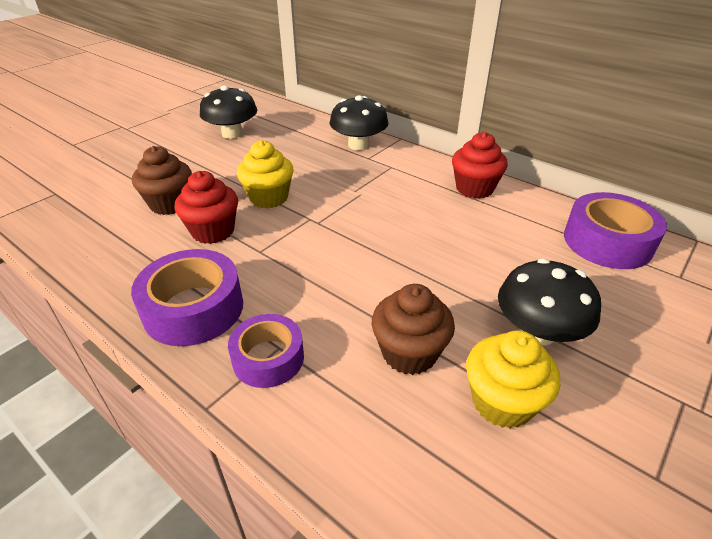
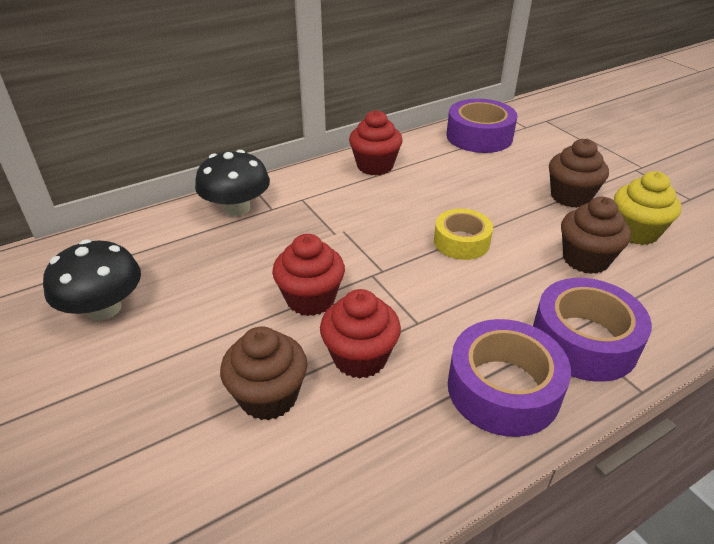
camera: 70 degrees left, 0 degrees up
(268, 198) = (310, 299): yellow cupcake -> red cupcake
(268, 358) = (584, 341): purple tape -> purple tape, size x1.52
(385, 258) = (461, 242): none -> yellow tape
(538, 332) = (570, 196): black mushroom -> brown cupcake

